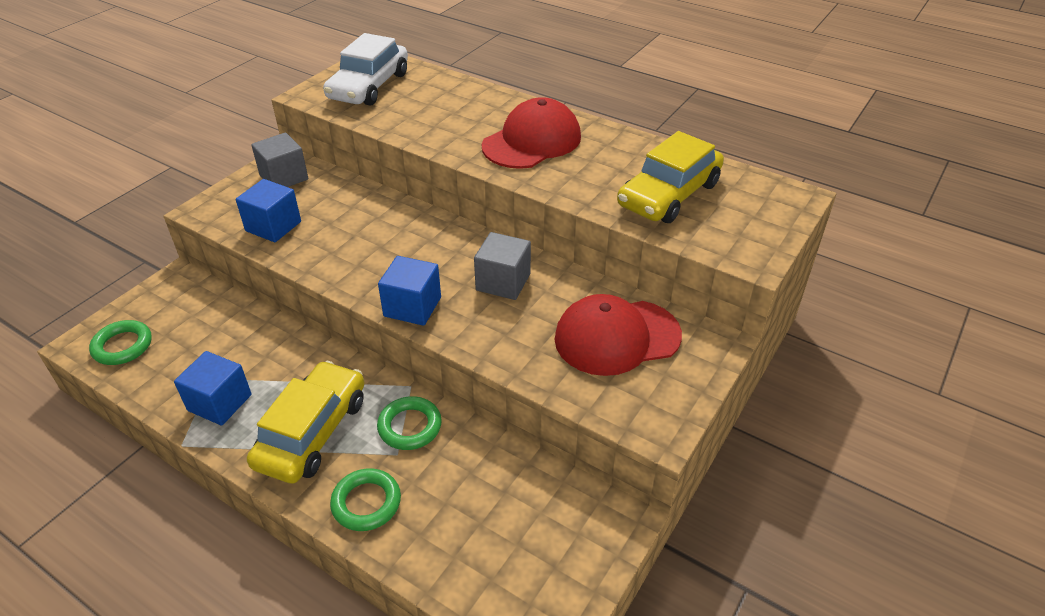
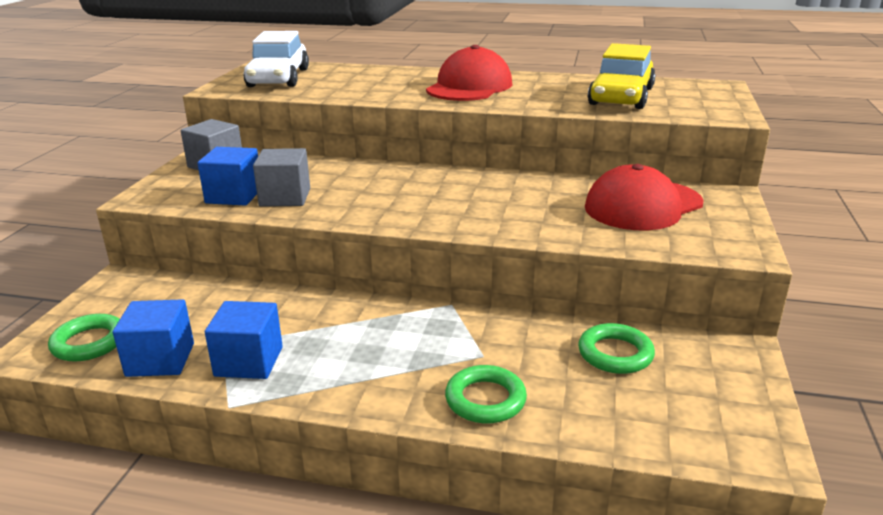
camera: 20 degrees left, 15 degrees down
(312, 432) = (377, 360): yellow car -> none
(410, 426) = (478, 332): green ring -> green ring (615, 354)
(412, 307) = (434, 221): blue cube -> blue cube (160, 360)
(503, 282) = (505, 192): grey cube -> grey cube (285, 197)

